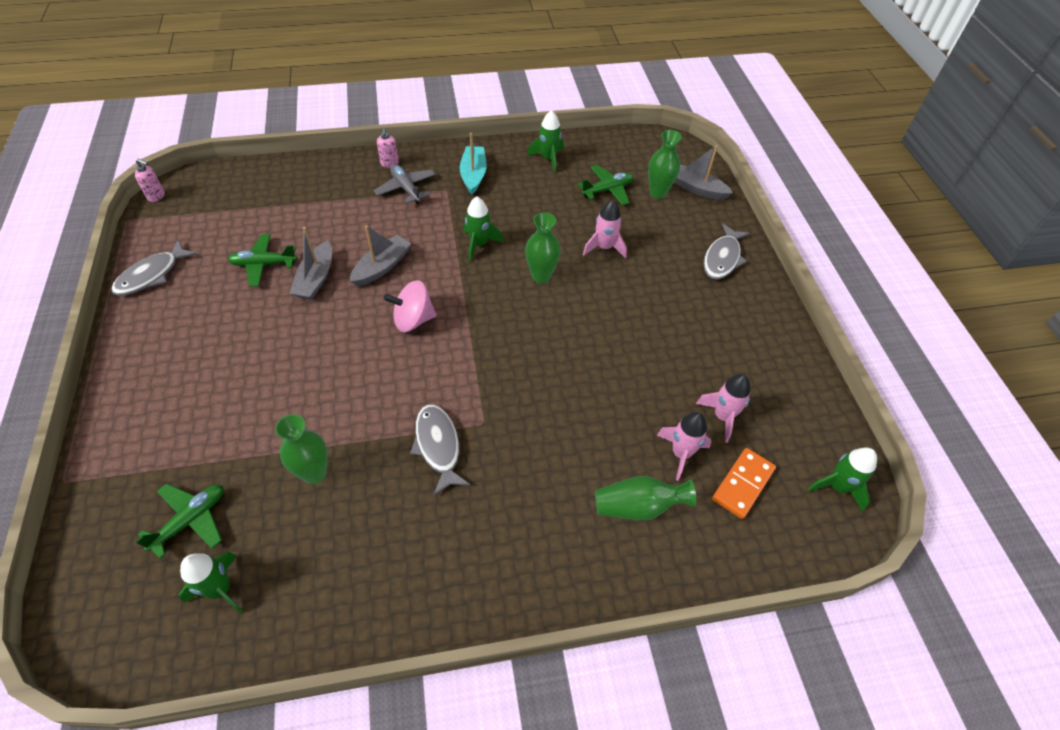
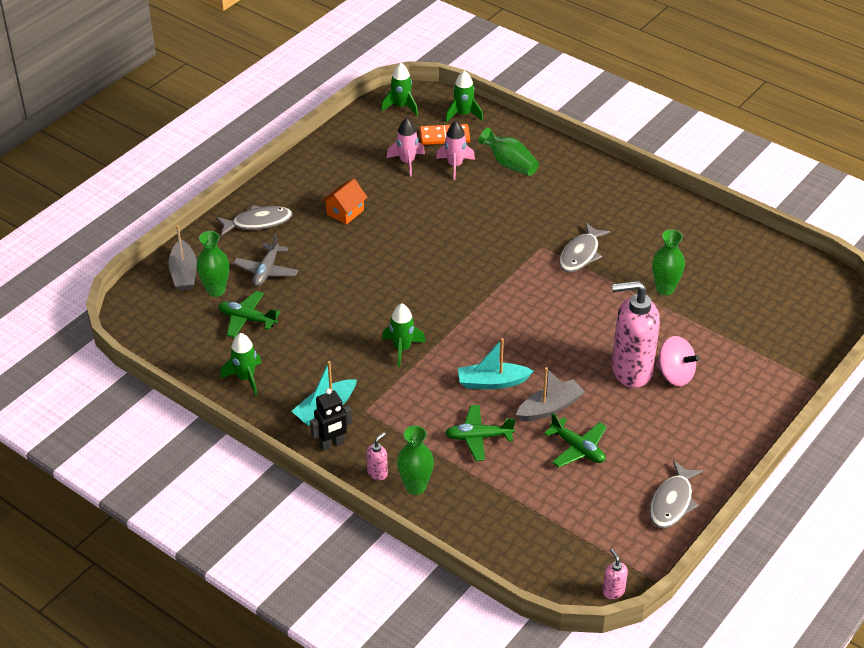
camera: 130 degrees left, 10 degrees down
(152, 275) = (672, 502): grey fish -> grey fish turned 120 degrees clockwise
(190, 520) = (754, 313): green plane -> green plane (478, 437)
(220, 589) = (758, 272): green rocket -> green rocket (463, 114)
(274, 356) = (630, 371): none -> pink soap dispenser
(382, 267) = (492, 382): grey boat -> turquoise boat
(406, 188) = (394, 437): grey plane -> grey plane (266, 271)
(413, 320) = (514, 330): pink spinning top -> pink spinning top (675, 375)
(440, 160) = (332, 444): none -> black robot
(541, 276) = (392, 297): green vase -> green vase (415, 487)
(604, 247) = (320, 283): pink rocket -> none
(684, 318) = (345, 212): none -> orange house

